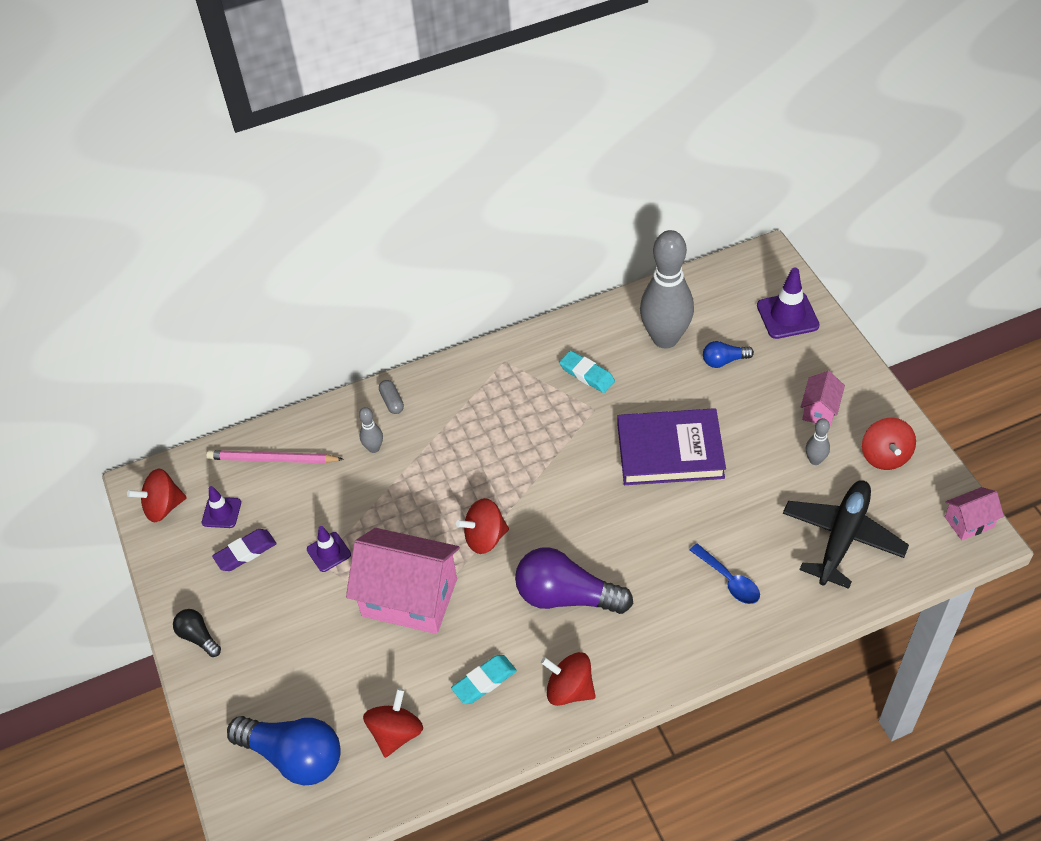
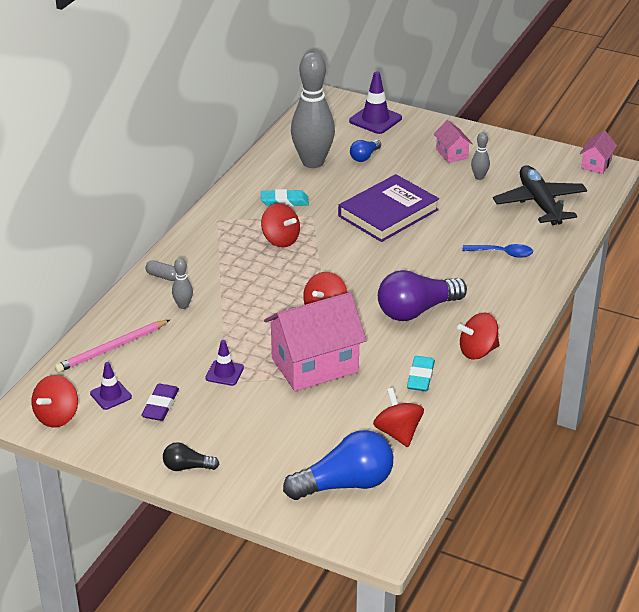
camera: 45 degrees left, 15 degrees down
(885, 456) = (515, 157): red spinning top -> red spinning top (280, 240)

